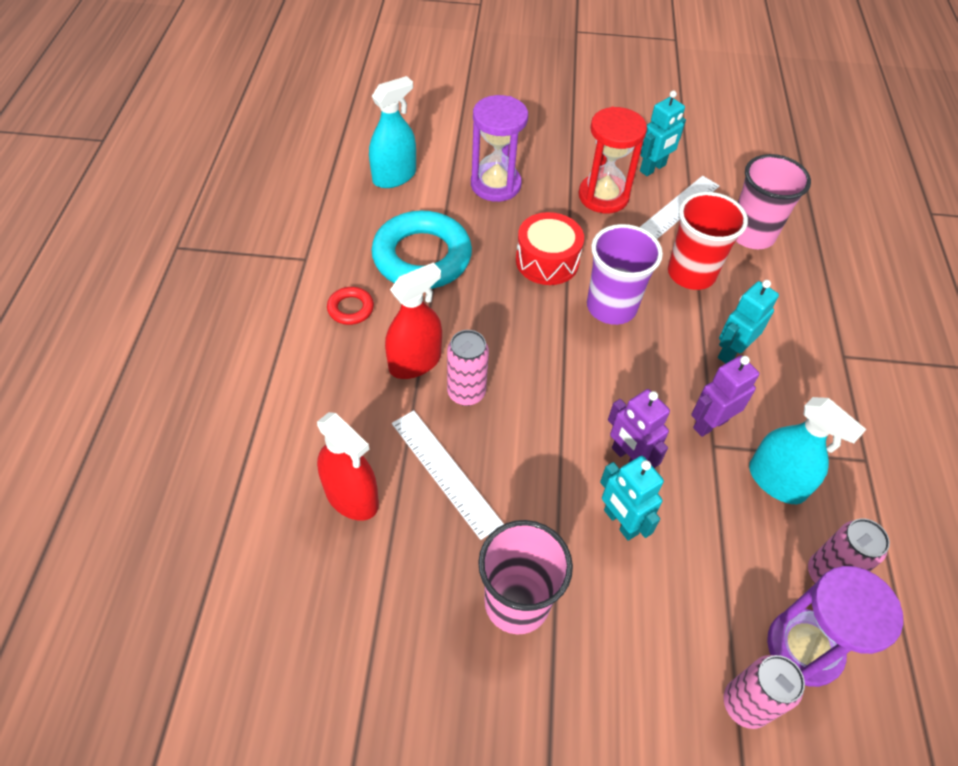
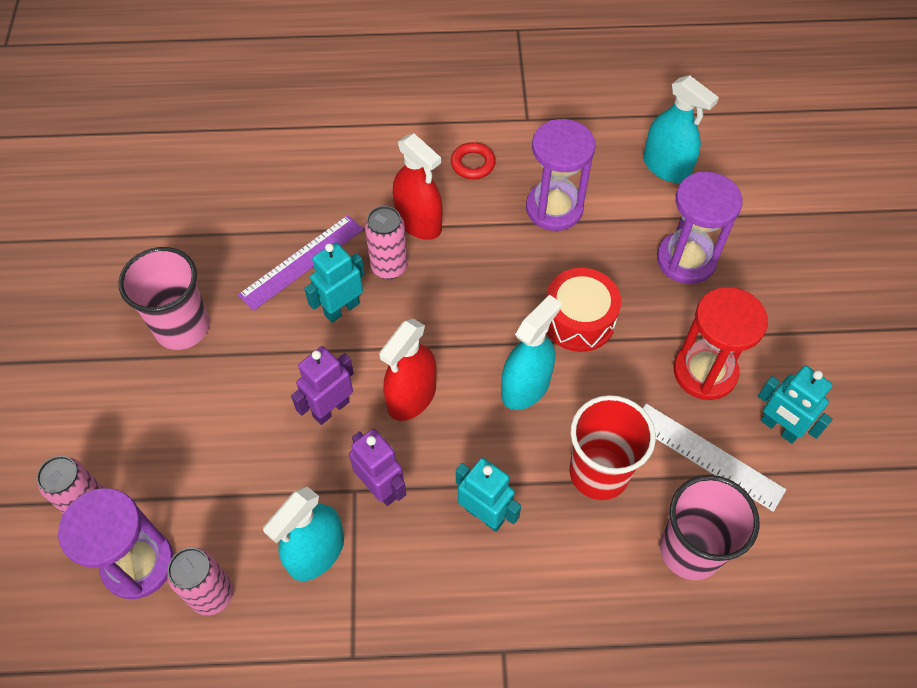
camera: 85 degrees right, 5 degrees up
(351, 497) = (273, 200): red spray bottle -> red spray bottle (412, 397)
(422, 257) = (554, 208): turquoise ring -> purple hourglass
(445, 472) = (302, 261): white ruler -> purple ruler
(611, 307) = (525, 387): purple cup -> turquoise spray bottle
(620, 522) = (260, 404): turquoise robot -> turquoise robot (341, 309)

